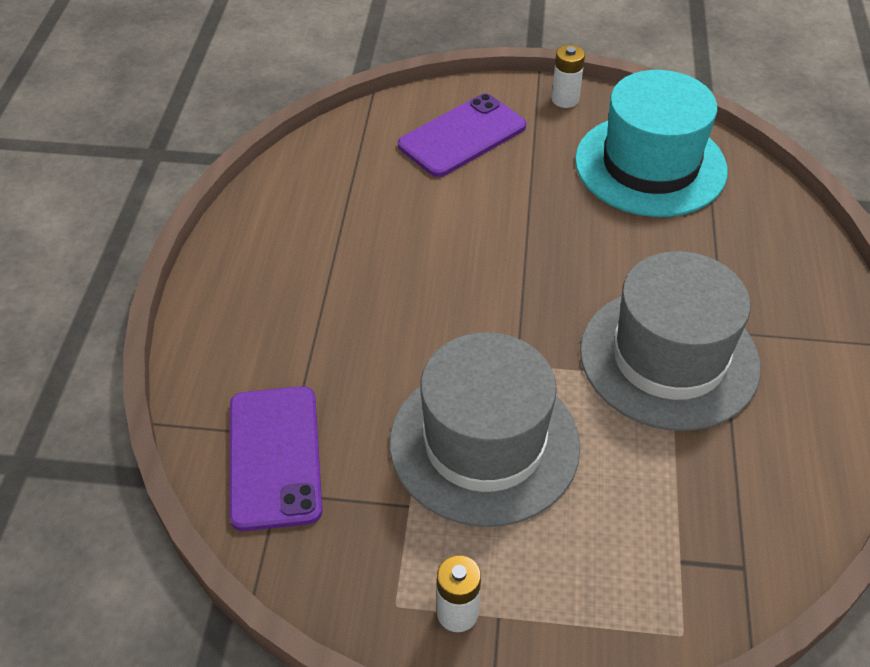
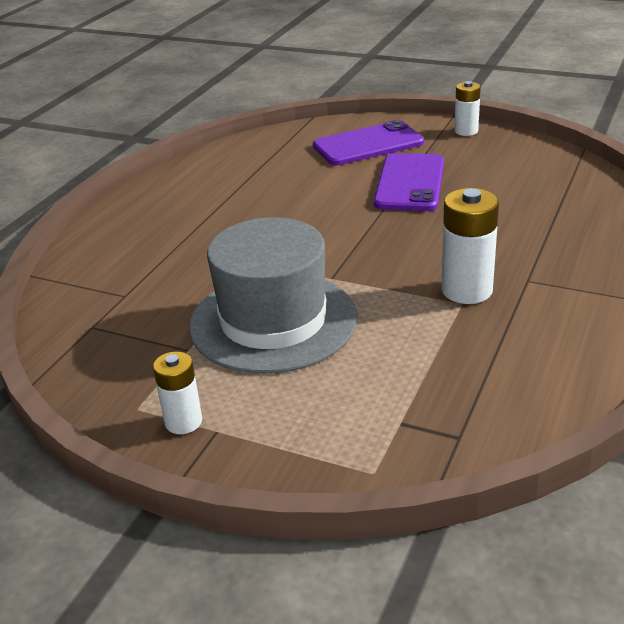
camera: 20 degrees right, 15 degrees down
(274, 457) = (104, 305): purple phone -> purple phone (410, 183)
(650, 165) = (518, 174): turquoise hat -> none
(669, 358) = (466, 290): grey hat -> white battery

